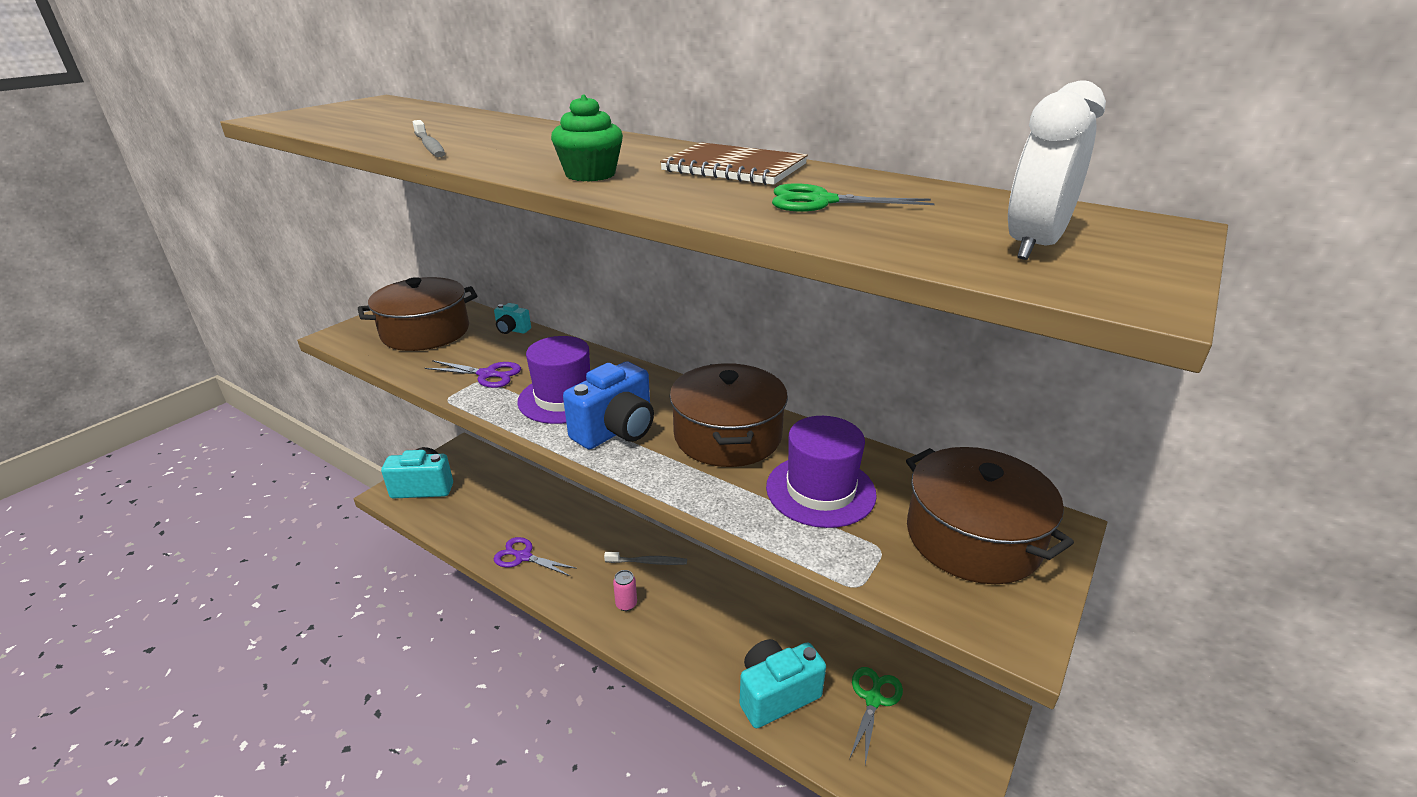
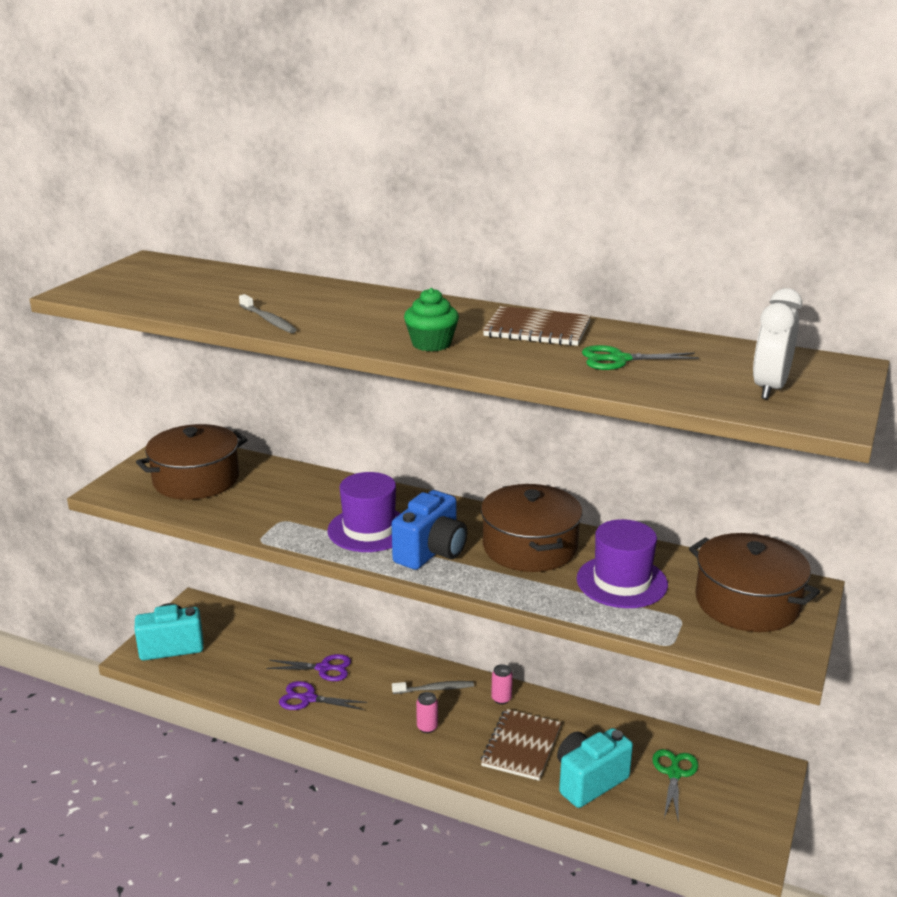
camera: 10 degrees left, 5 degrees down
(487, 374) = (285, 515): purple scissors -> purple scissors (324, 668)
(512, 330) = (282, 470): turquoise camera -> none
(710, 582) = (501, 699): none -> pink can
(715, 640) = (521, 746): none -> brown notebook

